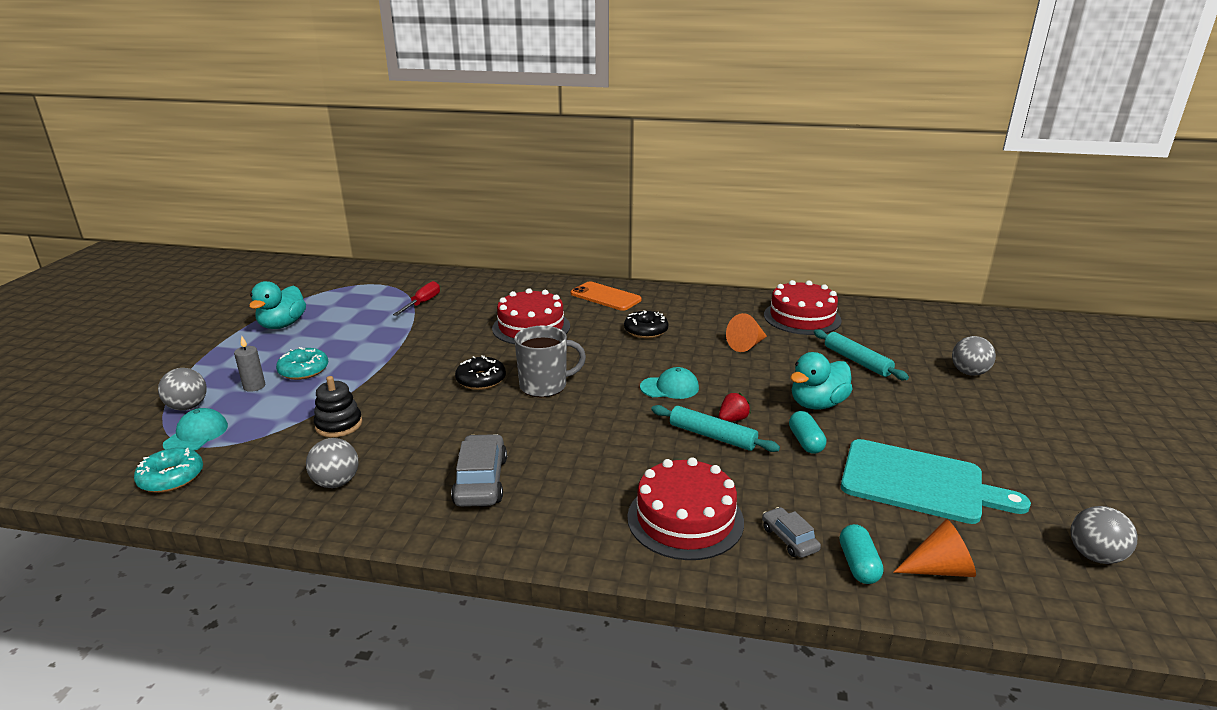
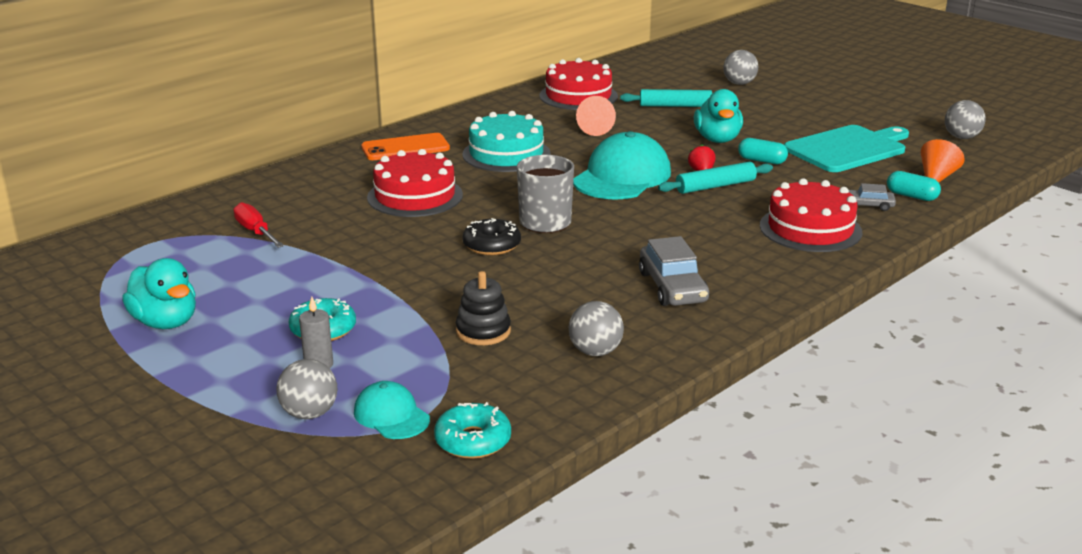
camera: 55 degrees left, 0 degrees up
(481, 481) = (672, 287): grey car -> grey car turned 135 degrees counterclockwise
(646, 331) = (506, 154): black donut -> turquoise cake
(670, 387) = (622, 177): turquoise cap -> turquoise cap, size x1.92

